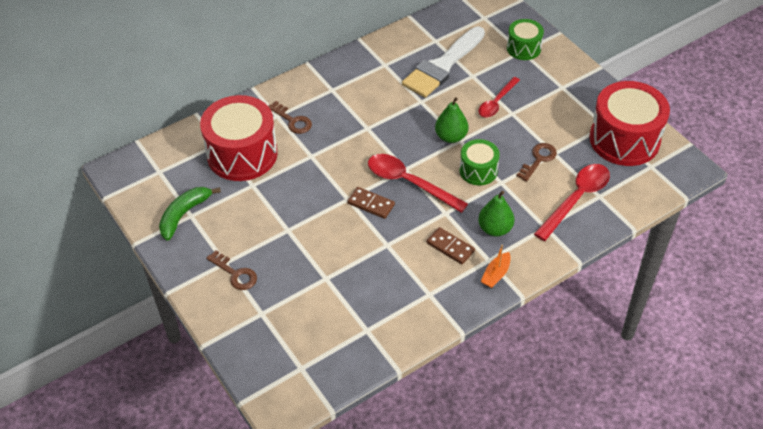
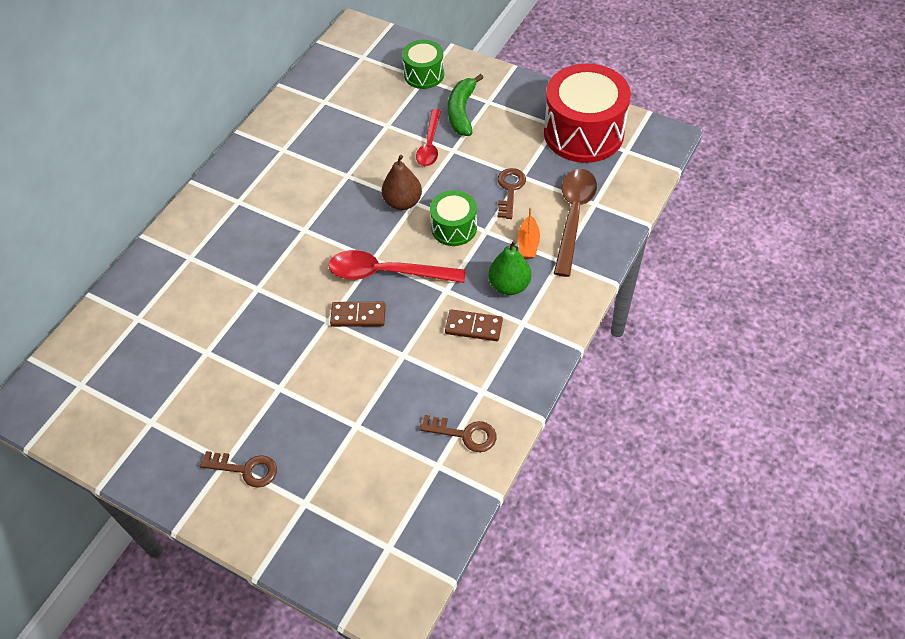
camera: 25 degrees left, 5 degrees up
(184, 214) = (141, 425): green banana -> green banana (461, 111)
(242, 154) = (173, 320): red drum -> none
(293, 121) = (212, 256): brown key -> brown key (465, 434)
(442, 66) = (348, 127): white brush -> none
(451, 137) = (403, 202): green pear -> brown pear
(496, 274) = (539, 336): orange boat -> orange boat (528, 243)
(576, 199) = (573, 217): red spoon -> brown spoon

